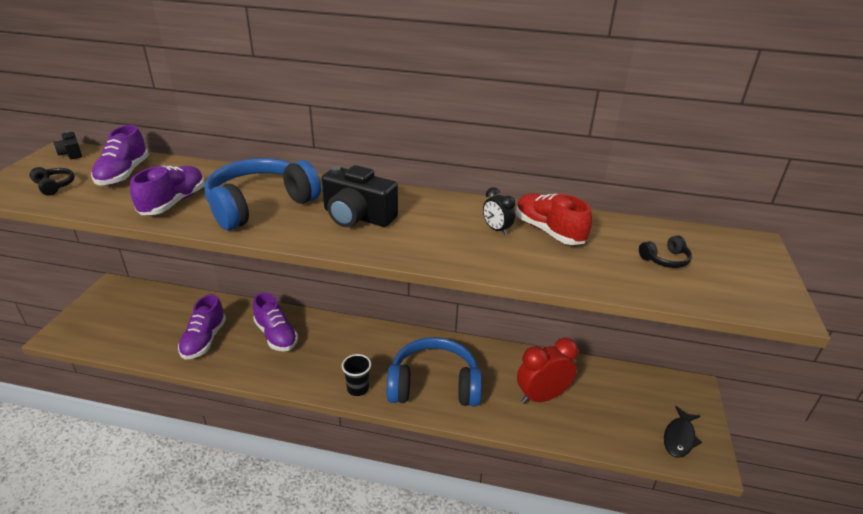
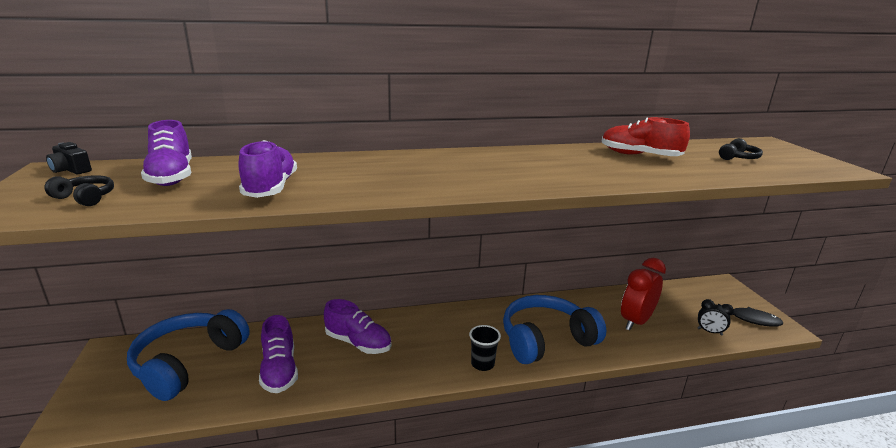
camera: 25 degrees left, 10 degrees down
(260, 205) = (371, 176): blue headphones -> blue headphones (188, 363)
(357, 217) = (478, 170): black camera -> none
(496, 230) = (602, 160): black clock -> black clock (709, 332)
(679, 437) = (751, 319): black fish -> black fish turned 75 degrees counterclockwise

